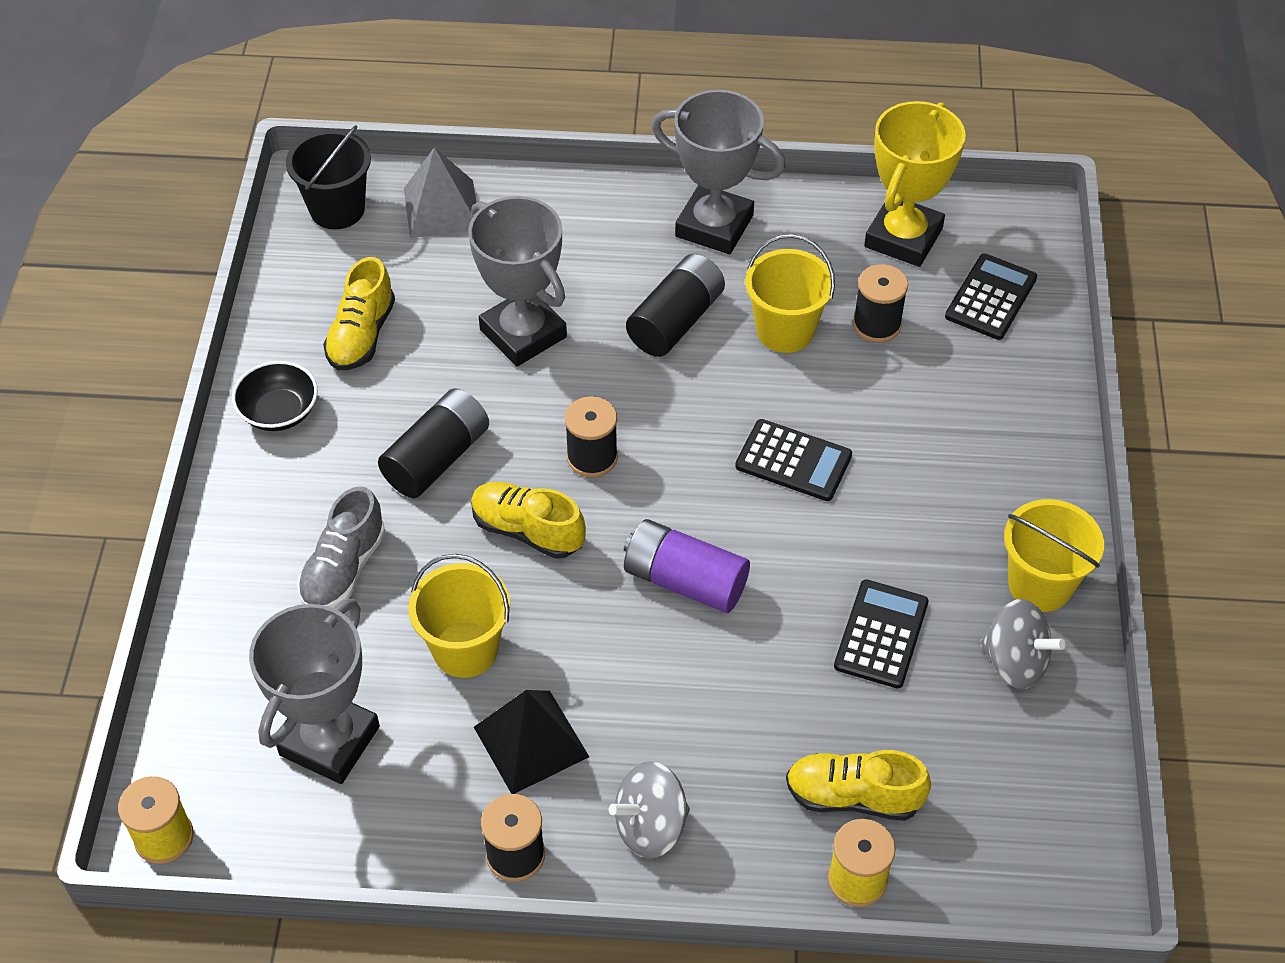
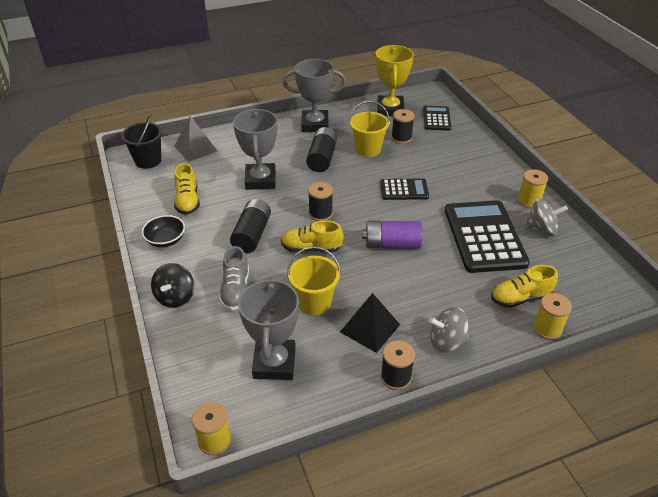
camera: 25 degrees left, 10 degrees down
(236, 542) = (175, 297): none -> black spinning top
(523, 333) = (260, 180): grey trophy -> grey trophy turned 60 degrees clockwise
(650, 826) = (447, 341): grey spinning top -> grey spinning top turned 45 degrees clockwise
(881, 634) = (484, 236): black calculator -> black calculator, size x1.90
(1040, 585) = (529, 200): yellow bucket -> yellow spool

